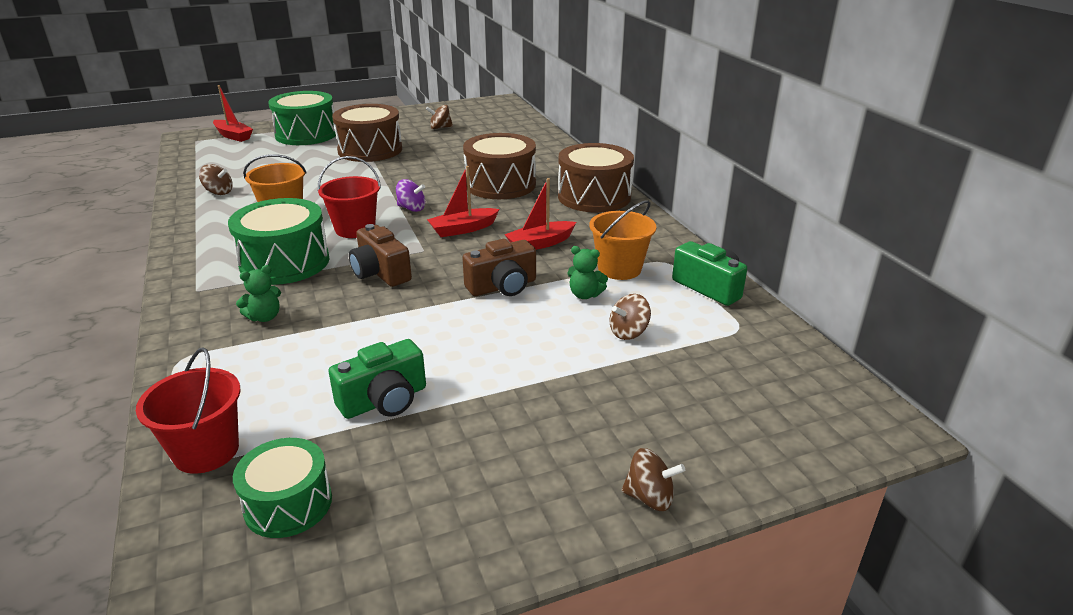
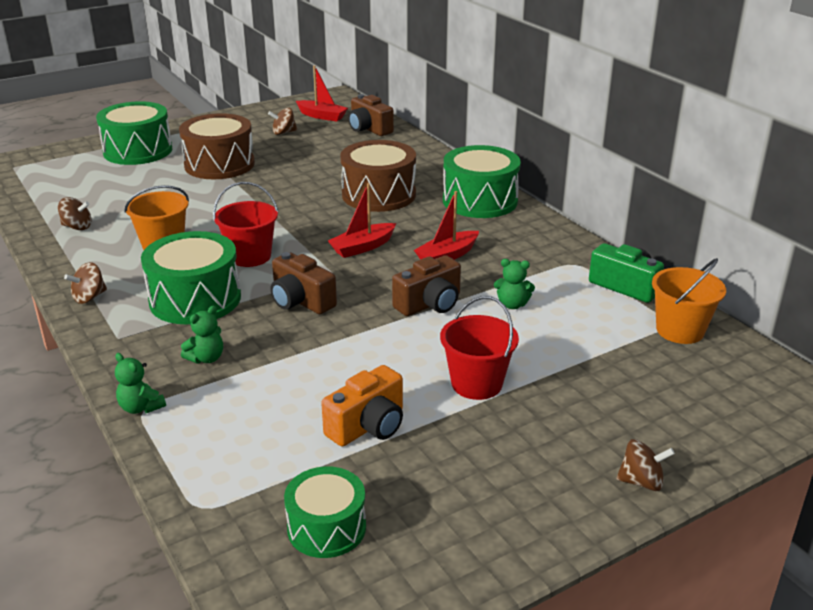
camera: 10 degrees left, 0 degrees up
(178, 357) = (141, 407): none -> green teddy bear
(206, 451) = (222, 492): red bucket -> red bucket (476, 384)
(233, 136) = (54, 158): red boat -> red boat (322, 116)
(384, 400) = (368, 426): green camera -> orange camera
(411, 208) = (298, 229): purple spinning top -> none
(518, 129) = (369, 129): none -> brown camera
(594, 196) = (480, 201): brown drum -> green drum
(619, 269) = (534, 275): orange bucket -> orange bucket (680, 330)
(628, 332) = (567, 337): brown spinning top -> brown spinning top (89, 297)

